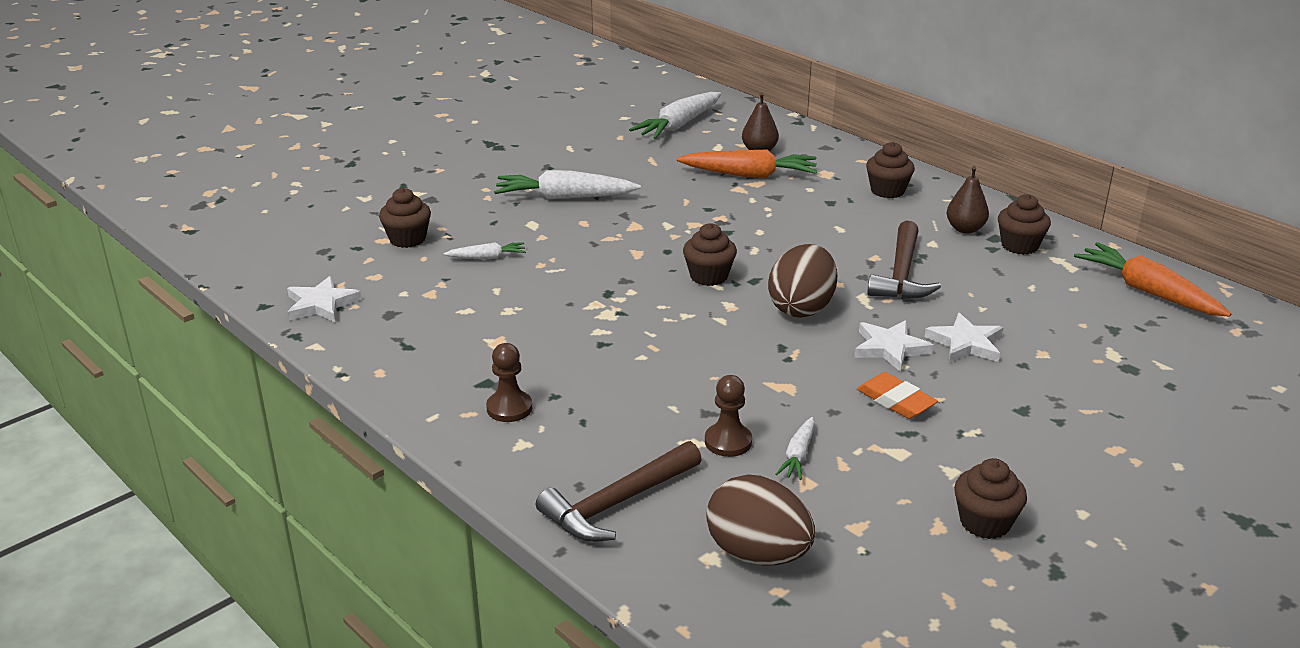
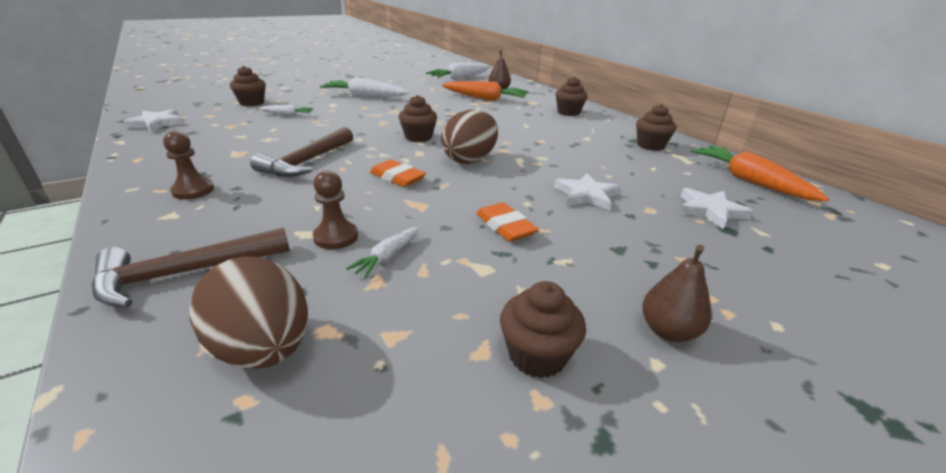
camera: 10 degrees right, 0 degrees up
(732, 351) = (397, 177): none -> orange eraser
(890, 348) = (522, 191): white star -> white star (710, 210)
(901, 274) = (555, 150): brown hammer -> brown hammer (307, 161)
(965, 229) = (613, 134): brown pear -> brown pear (668, 331)

